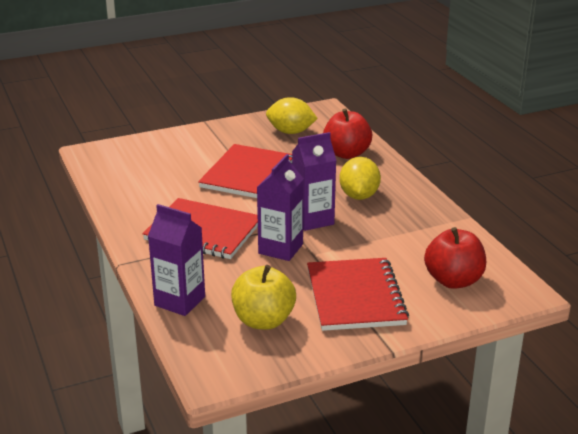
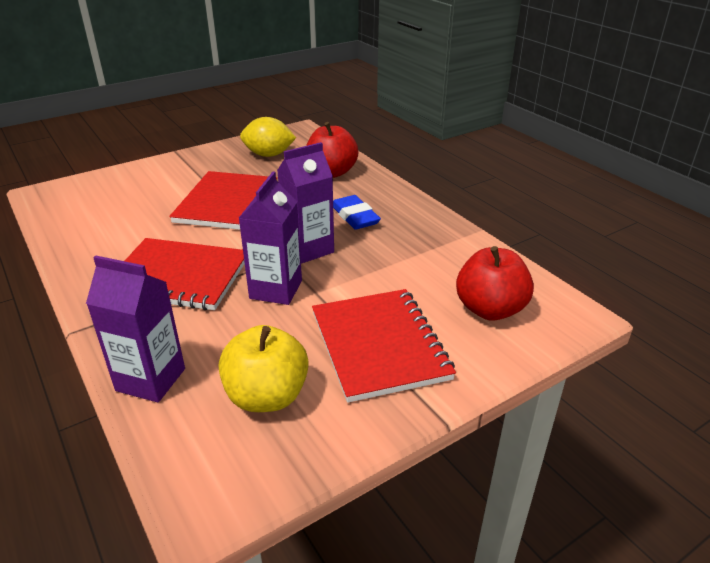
camera: 10 degrees left, 5 degrees up
(359, 196) = (355, 216): yellow lemon -> blue eraser

